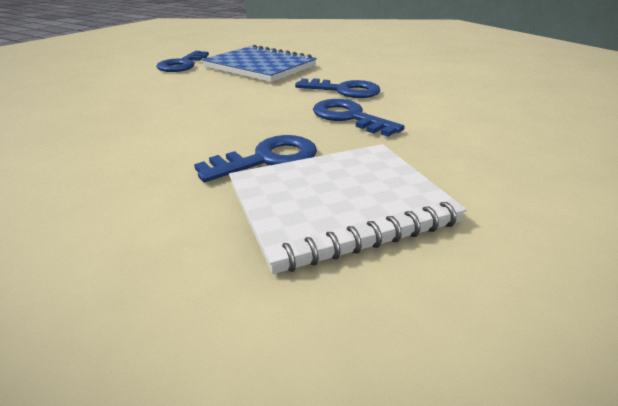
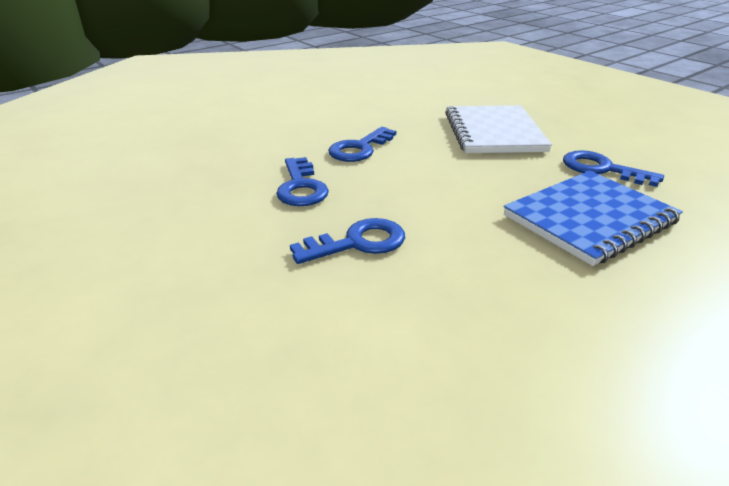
camera: 110 degrees right, 0 degrees up
(339, 204) = (216, 201): white notebook -> white notebook (493, 132)
(344, 90) = (453, 263): blue key -> blue key (360, 148)

